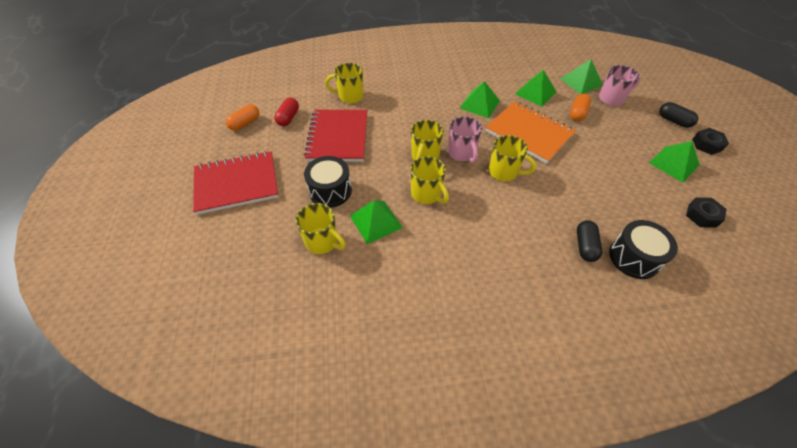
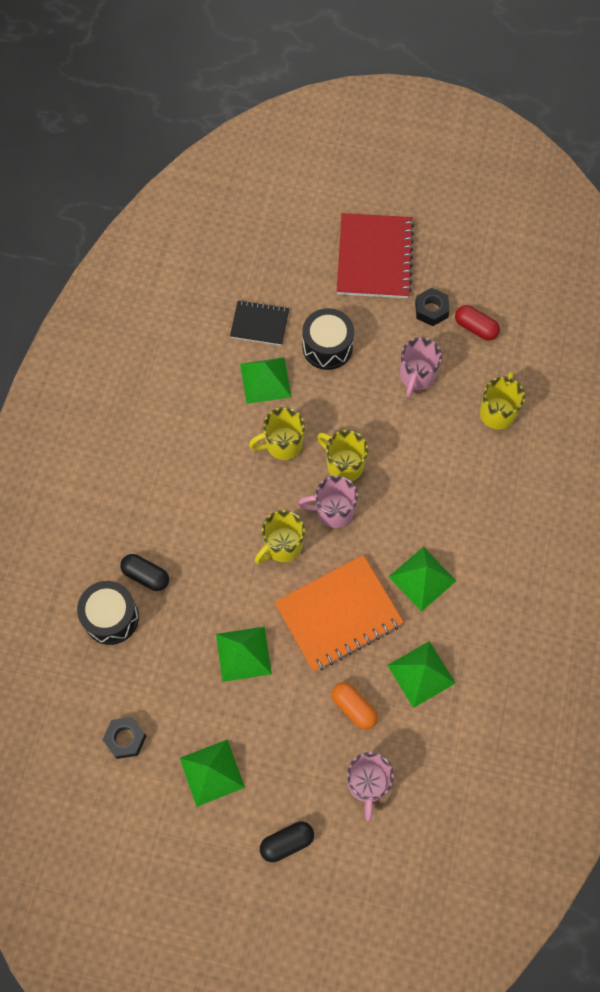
camera: 110 degrees right, 15 degrees up
(245, 123) = (481, 278): orange capsule -> none
(322, 242) = (259, 324): yellow mug -> black notebook
(338, 137) = (416, 376): red notebook -> pink mug
(581, 82) = (424, 763): green pyramid -> green pyramid (243, 653)
(707, 145) = (224, 850): black nut -> black nut (431, 310)

